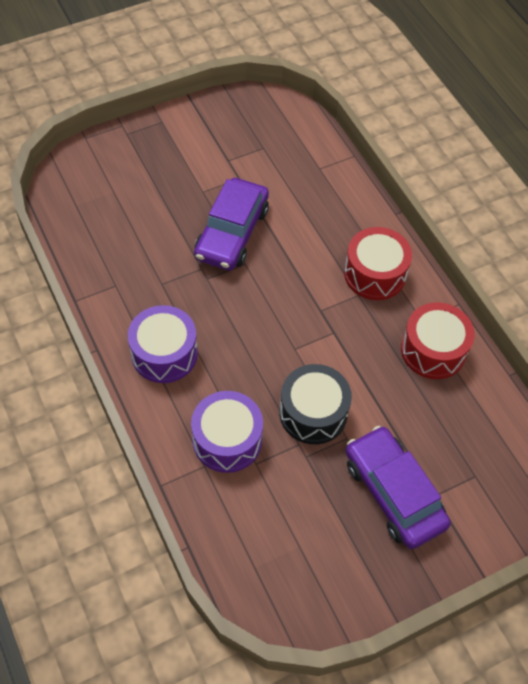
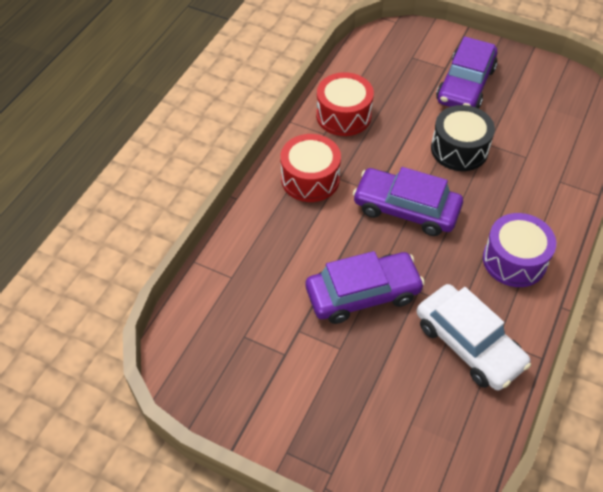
camera: 125 degrees left, 5 degrees down
(130, 265) = (469, 344): none -> white car
(227, 440) = (530, 181): purple drum -> none
(283, 318) = (406, 209): none -> purple car

